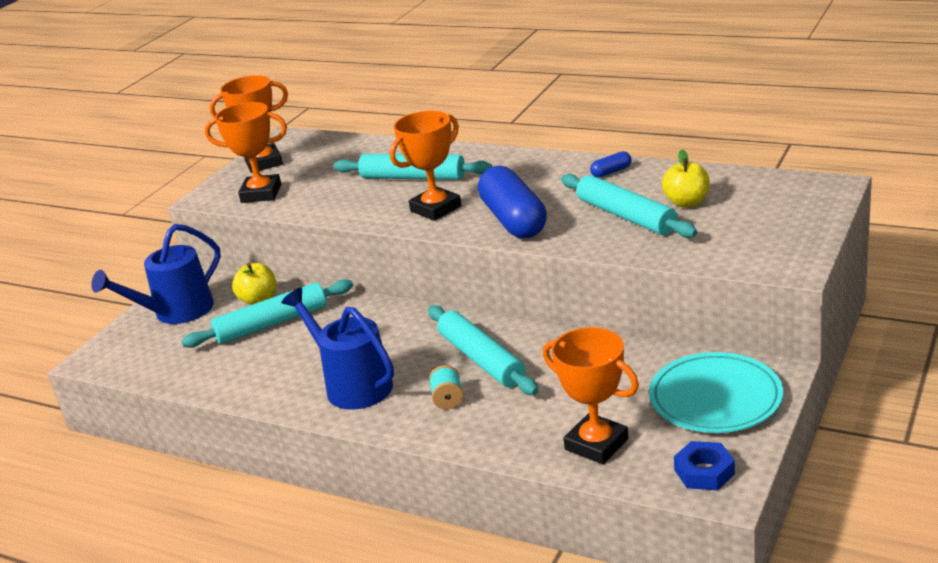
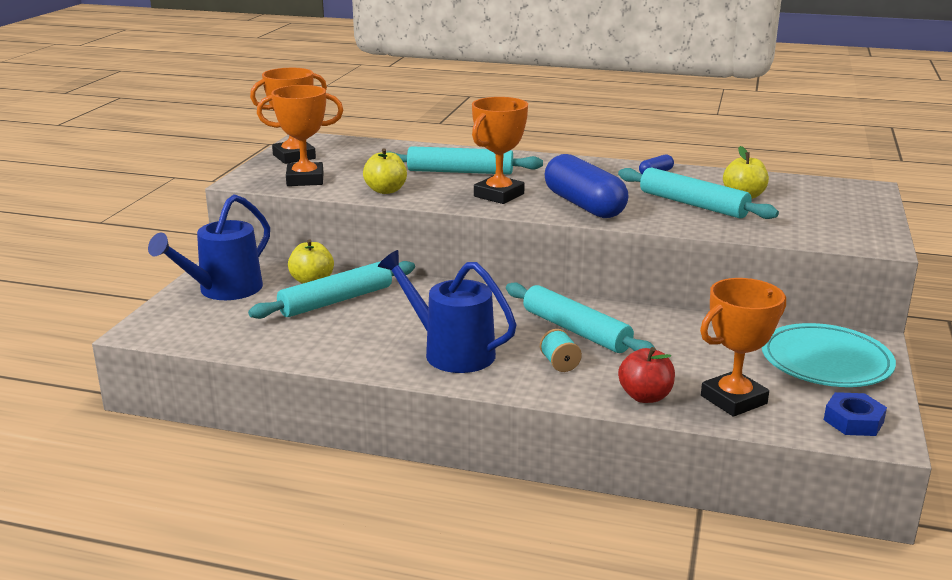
camera: 15 degrees left, 5 degrees down
(330, 206) = (386, 190): none -> yellow apple
(512, 439) = (645, 396): none -> red apple
(596, 444) = (733, 400): orange trophy -> orange trophy turned 60 degrees counterclockwise

